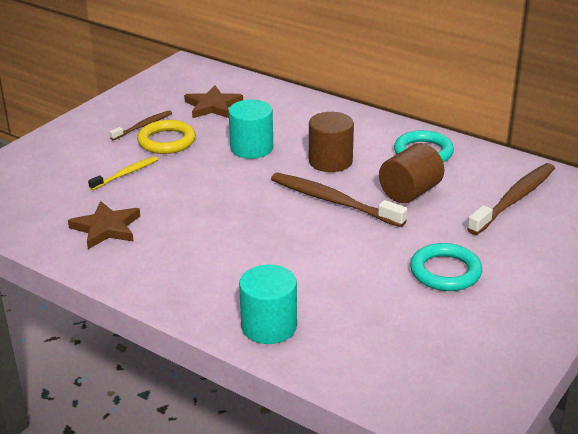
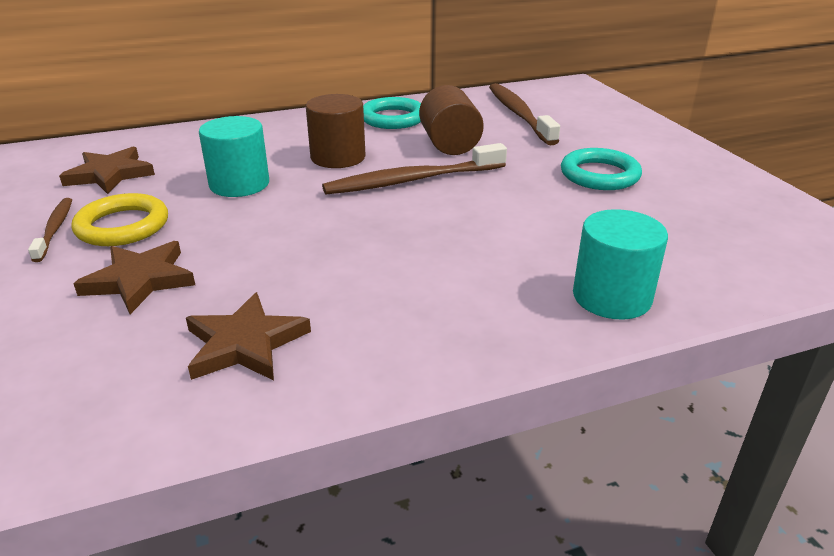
camera: 55 degrees left, 0 degrees up
(126, 174) = (140, 280): yellow toothbrush -> brown star

